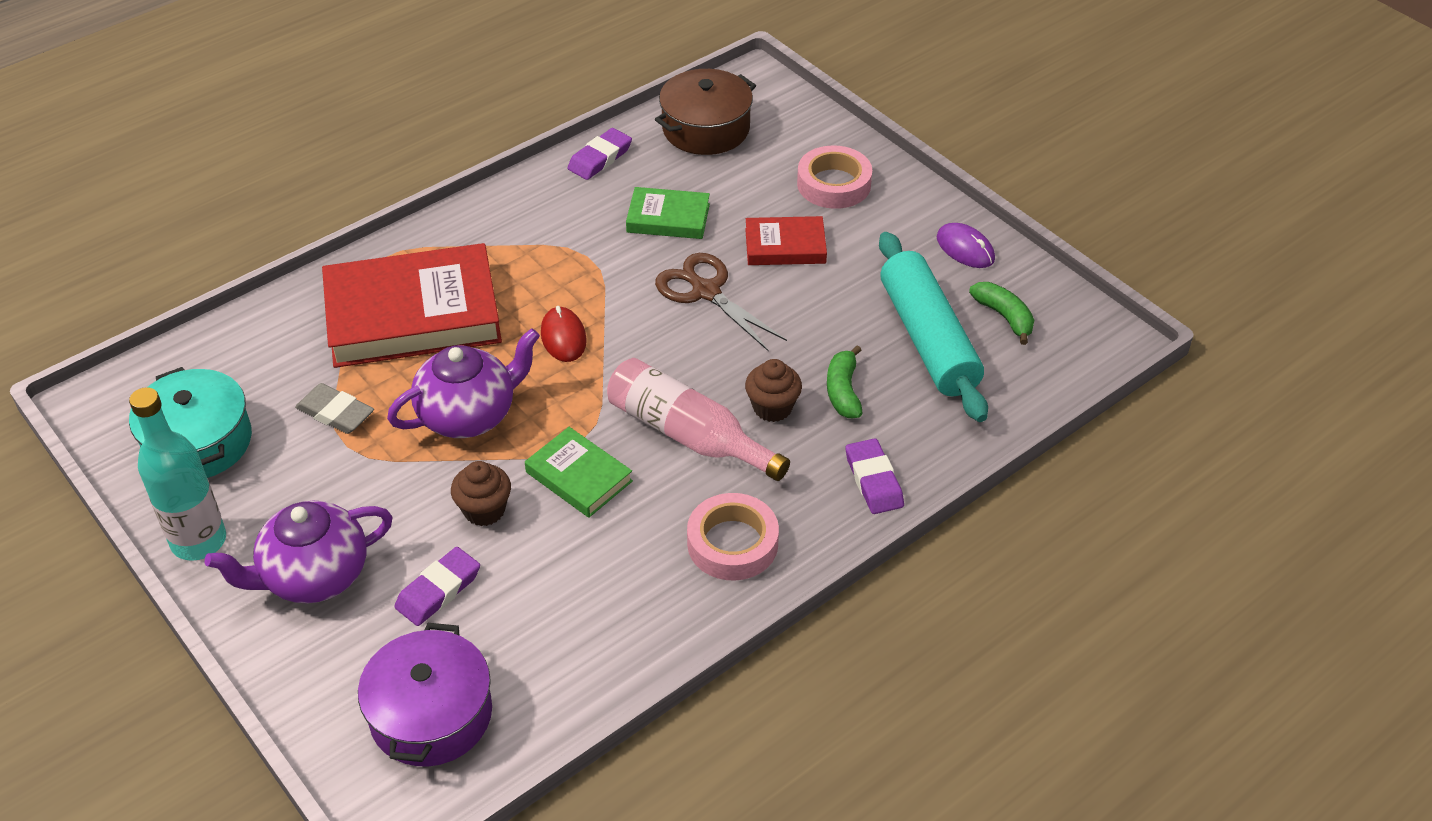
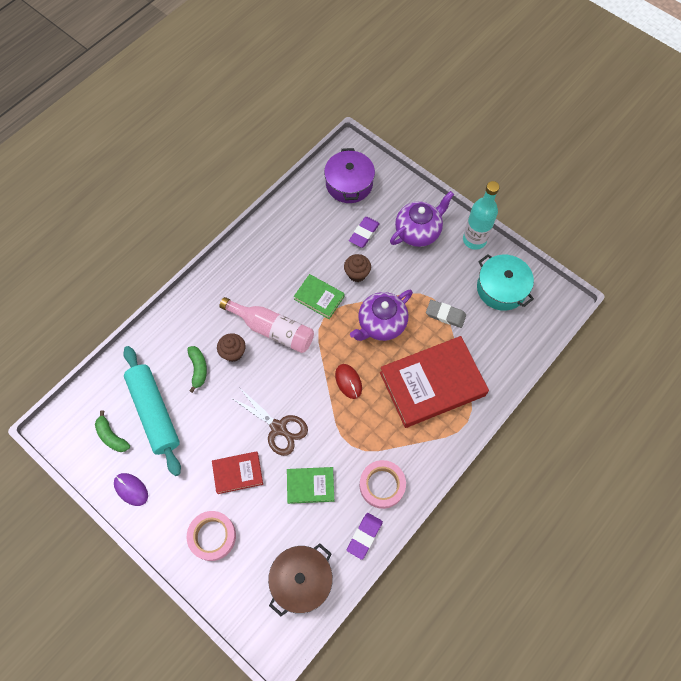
camera: 170 degrees right, 20 degrees up
(732, 543) = (243, 274): pink tape -> pink tape (382, 485)
(873, 480) = (181, 317): purple eraser -> none

